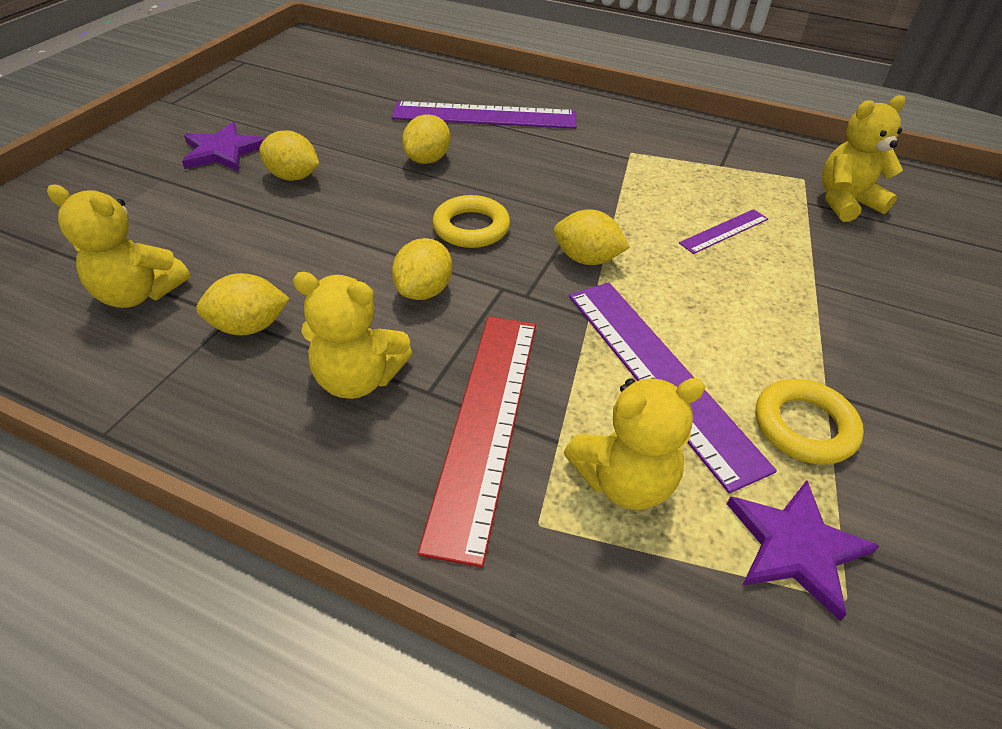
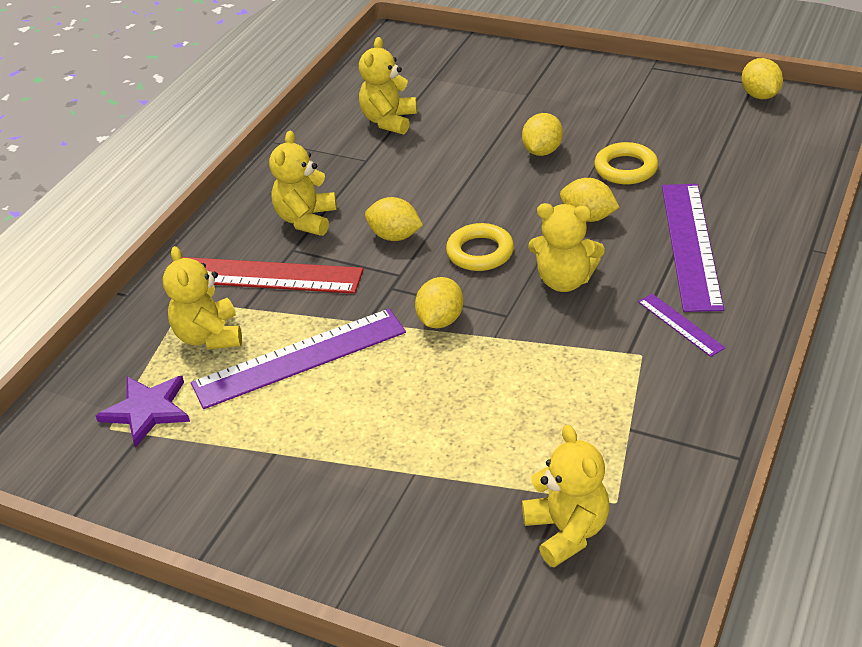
camera: 95 degrees right, 5 degrees down
(223, 151) = (575, 110): purple star -> none
(250, 326) = (356, 169): yellow lemon -> yellow lemon (760, 95)
(527, 180) = (564, 281): none -> yellow teddy bear
(724, 231) = (494, 416): purple ruler -> purple ruler (680, 324)
(804, 426) = (241, 432): yellow ring -> yellow ring (625, 168)

